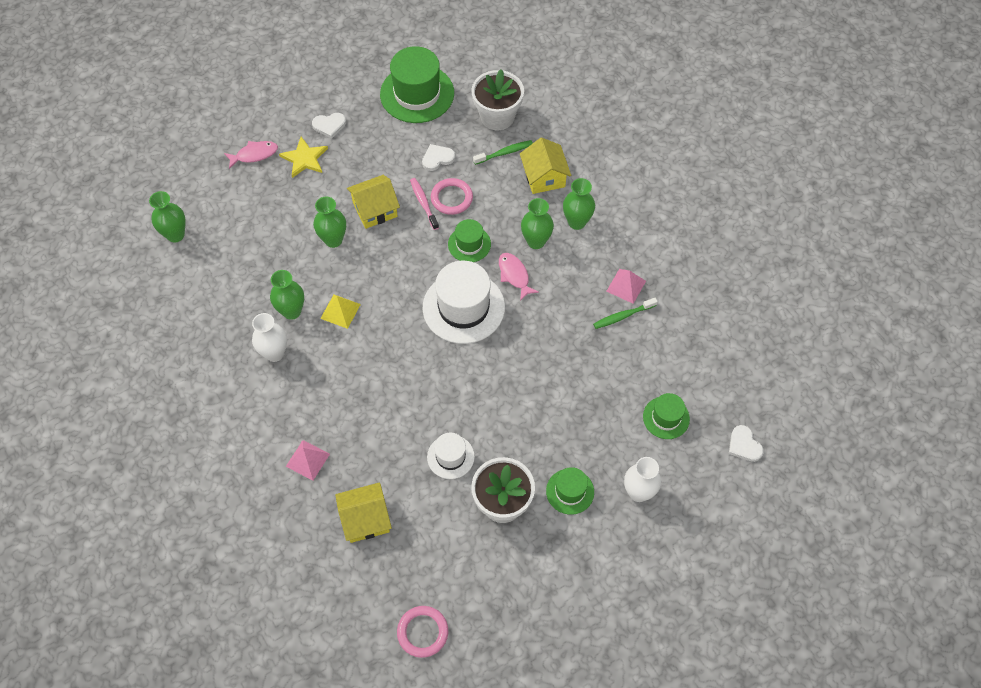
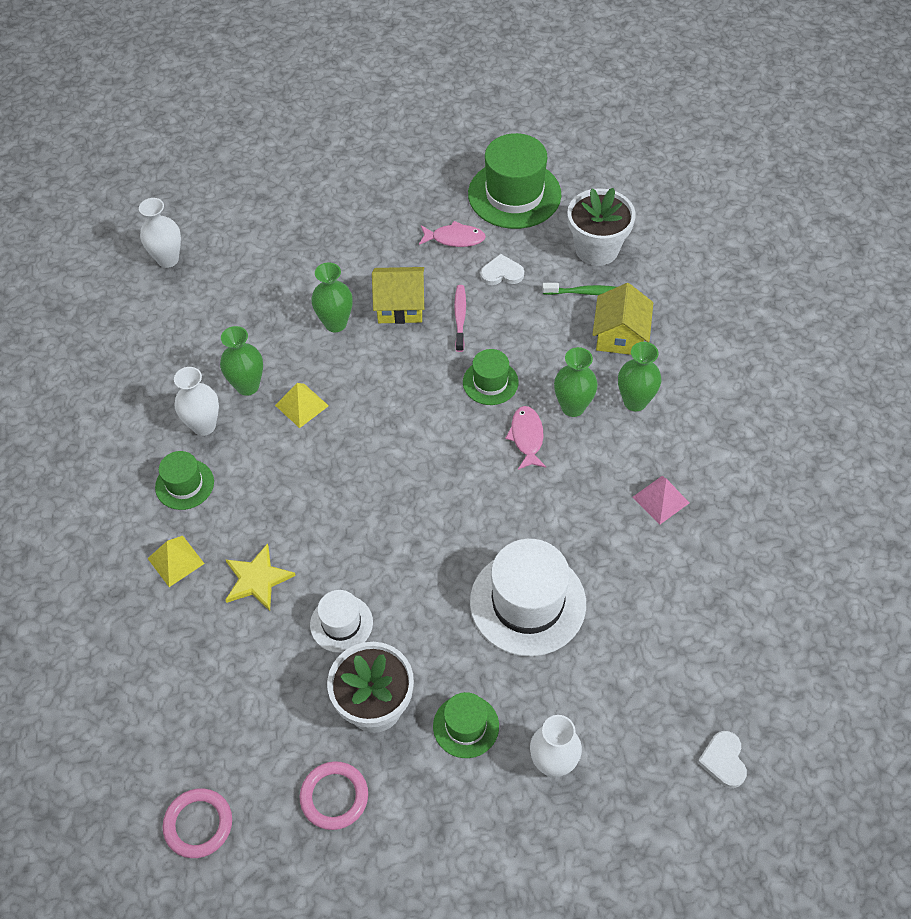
camera: 25 degrees right, 5 degrees down
(175, 235) = (168, 259): green vase -> white vase
(254, 154) = (297, 202): pink fish -> pink fish (455, 238)
(304, 158) = (350, 224): yellow star -> yellow star (257, 579)
(308, 460) = (176, 561): pink pyramid -> yellow pyramid
(329, 125) = (396, 197): white heart -> none
(365, 519) = (204, 657): yellow house -> none
(451, 198) = (496, 323): pink ring -> pink ring (334, 797)
(463, 307) = (446, 453): white hat -> white hat (527, 602)
(622, 316) = (639, 535): green toothbrush -> none
(666, 417) = (635, 683): green hat -> green hat (184, 484)

